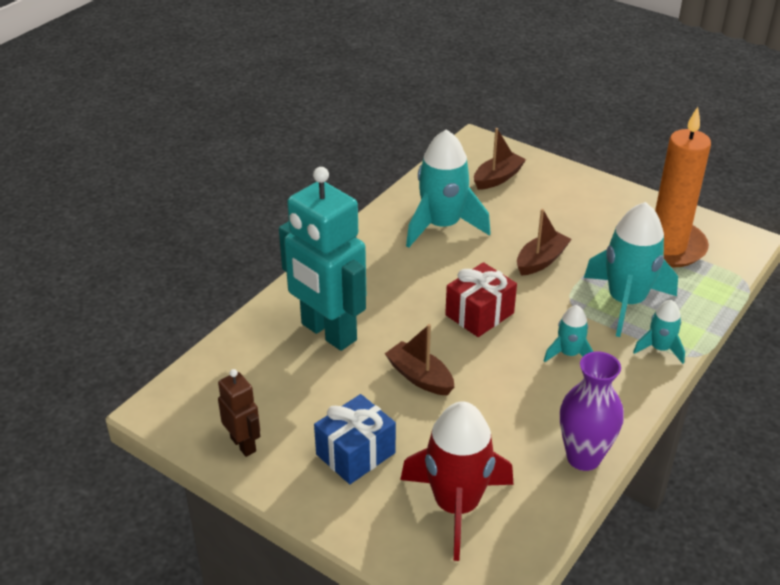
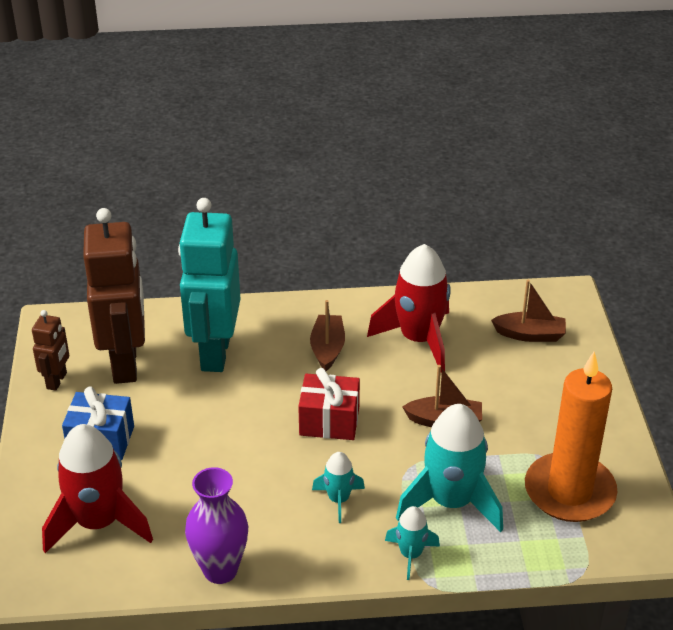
camera: 50 degrees right, 0 degrees up
(276, 390) = (126, 364): none -> brown robot
(419, 377) = (217, 428): brown boat -> brown boat (327, 348)
(442, 226) = (418, 339): turquoise rocket -> red rocket

